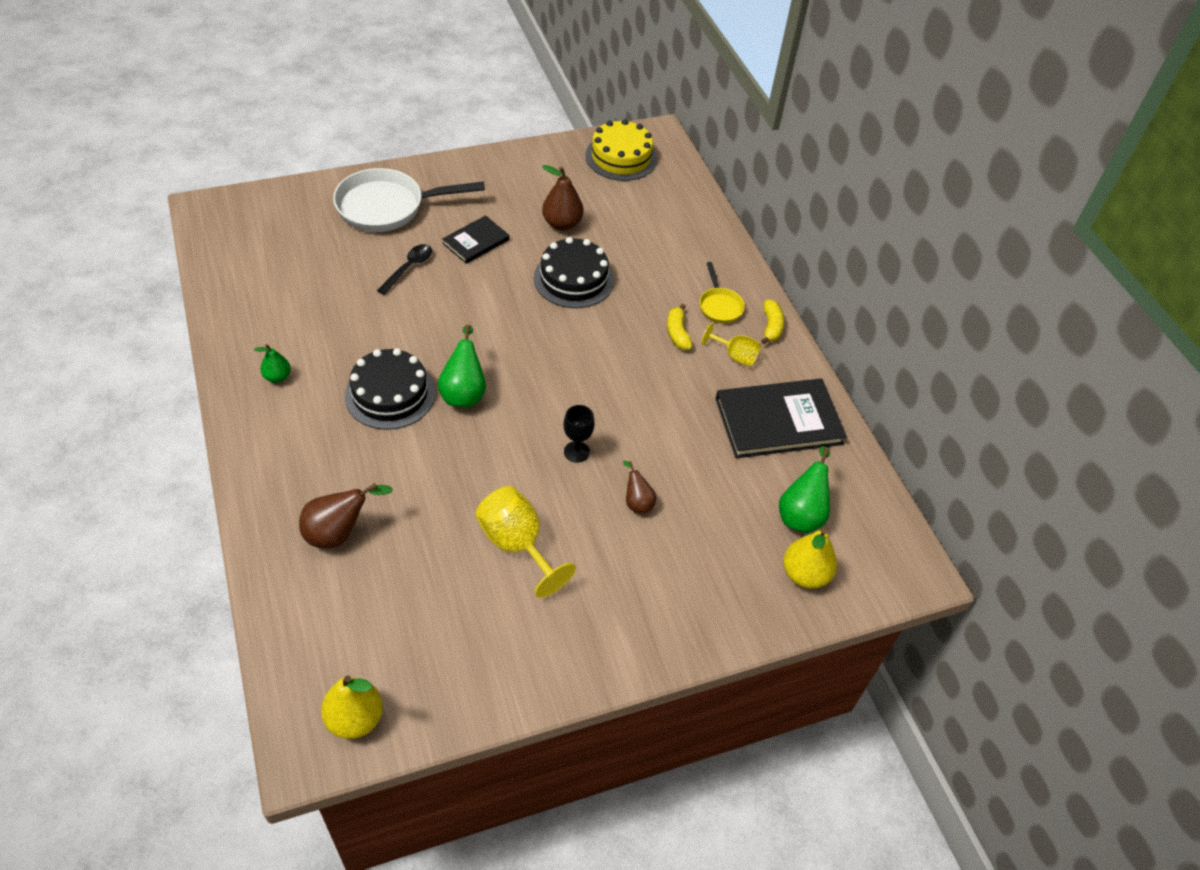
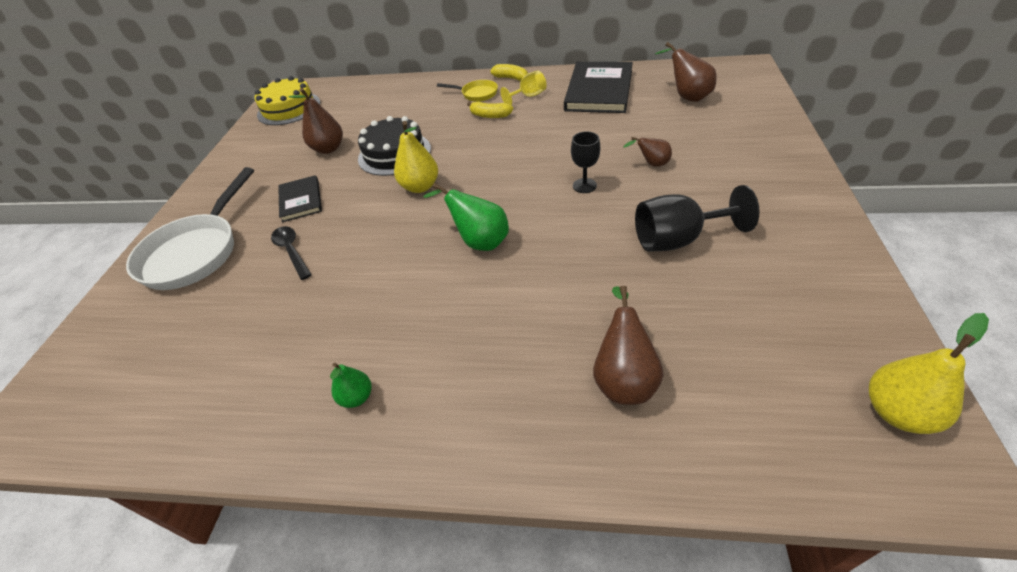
camera: 55 degrees left, 5 degrees down
(390, 394) = (448, 296): black cake -> none
(517, 544) = (677, 240): yellow goblet -> black goblet
(801, 514) = (687, 97): green pear -> brown pear
(805, 574) = (741, 105): yellow pear -> yellow pear (420, 187)

